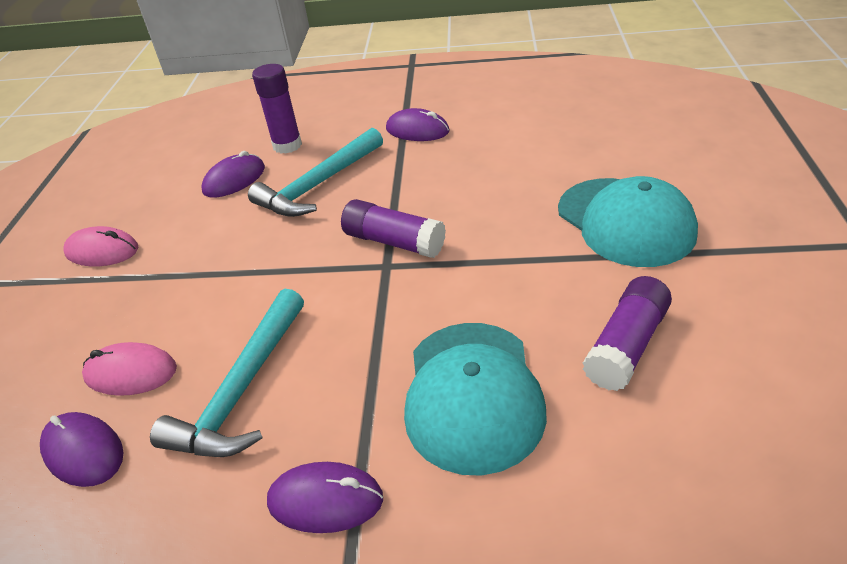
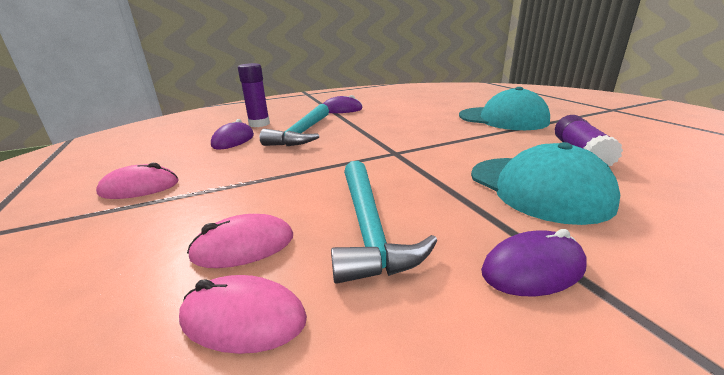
camera: 30 degrees left, 15 degrees down
(83, 451) = (243, 318): purple mouse -> pink mouse
(394, 242) = (386, 144): purple glue stick -> none

